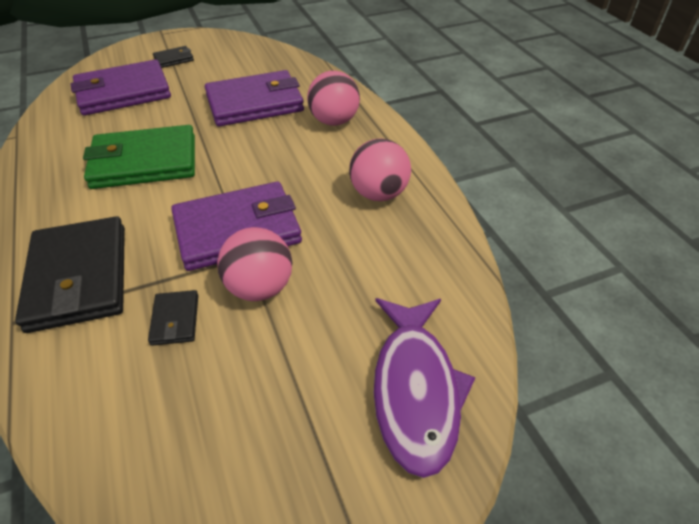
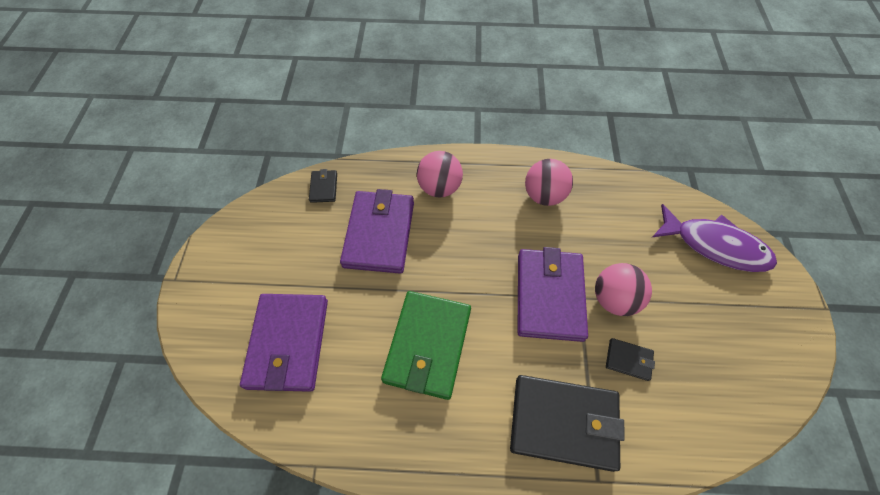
camera: 65 degrees left, 15 degrees up
(174, 59) = (247, 280): black wallet -> black wallet (323, 187)

